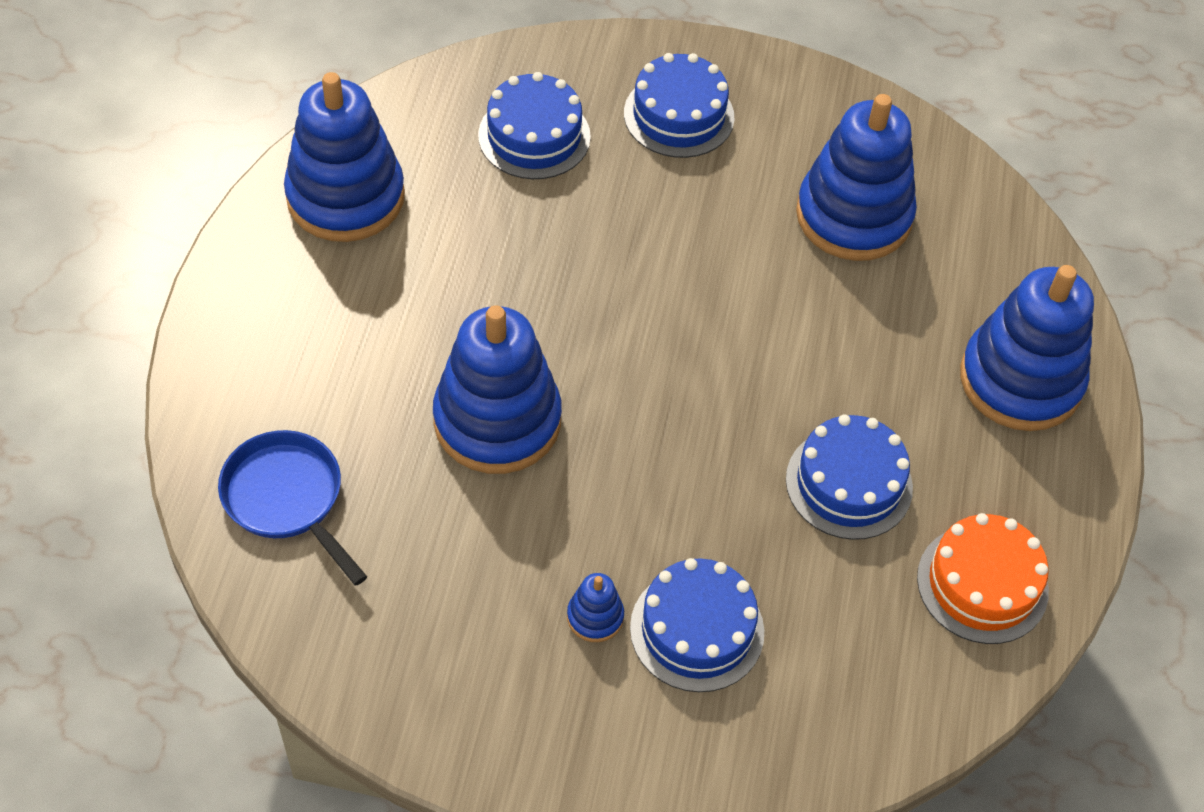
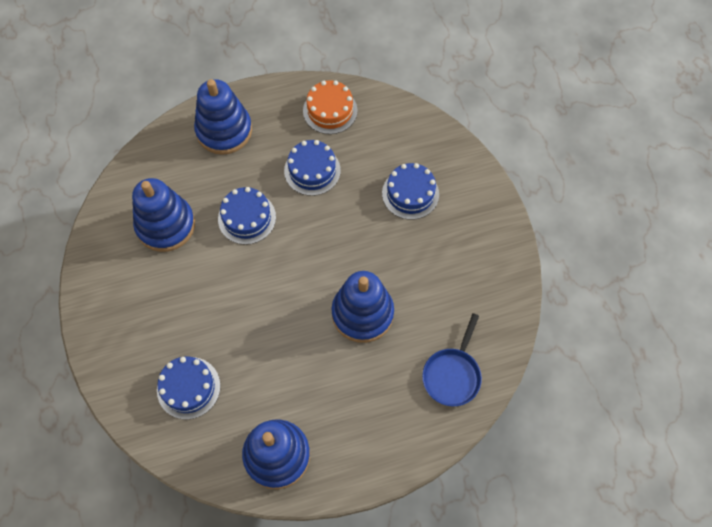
camera: 115 degrees left, 10 degrees up
(595, 617) = (428, 230): blue stacking toy -> none
(679, 115) = (139, 327): blue cake -> blue cake (247, 218)

